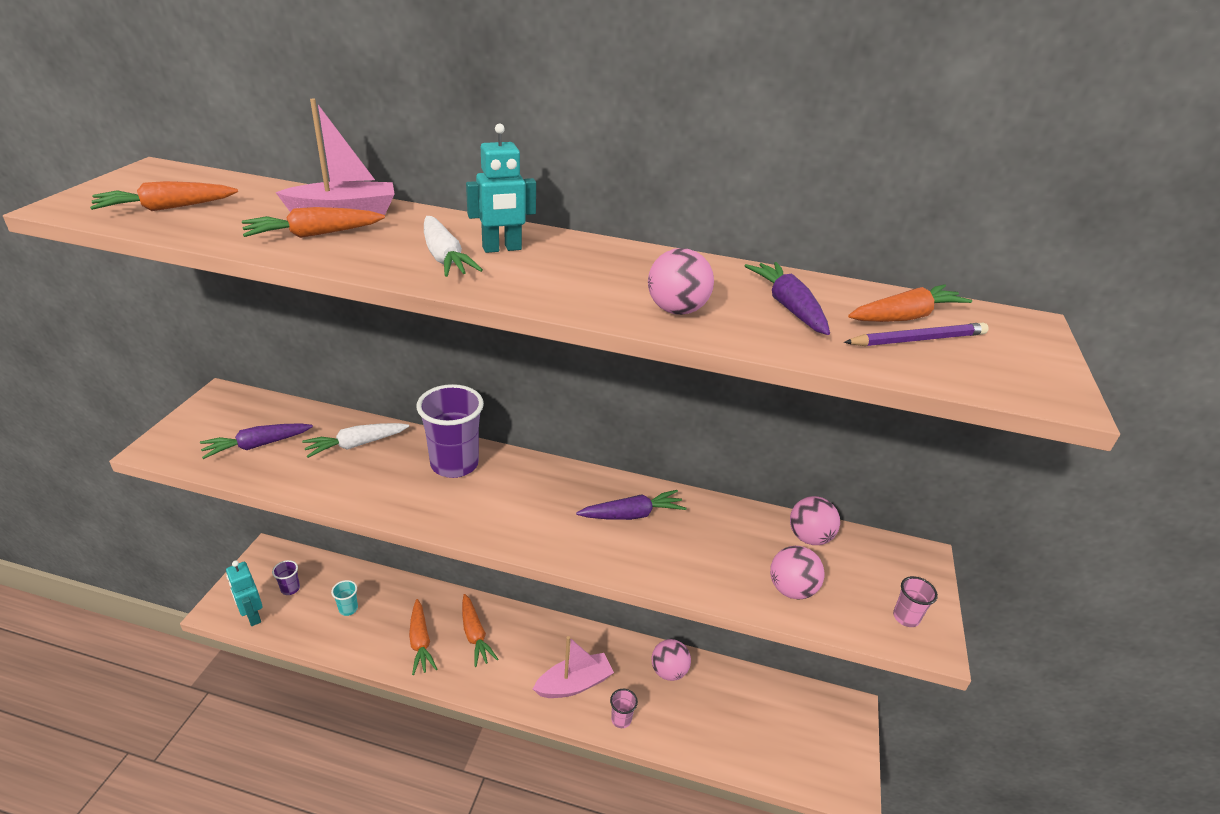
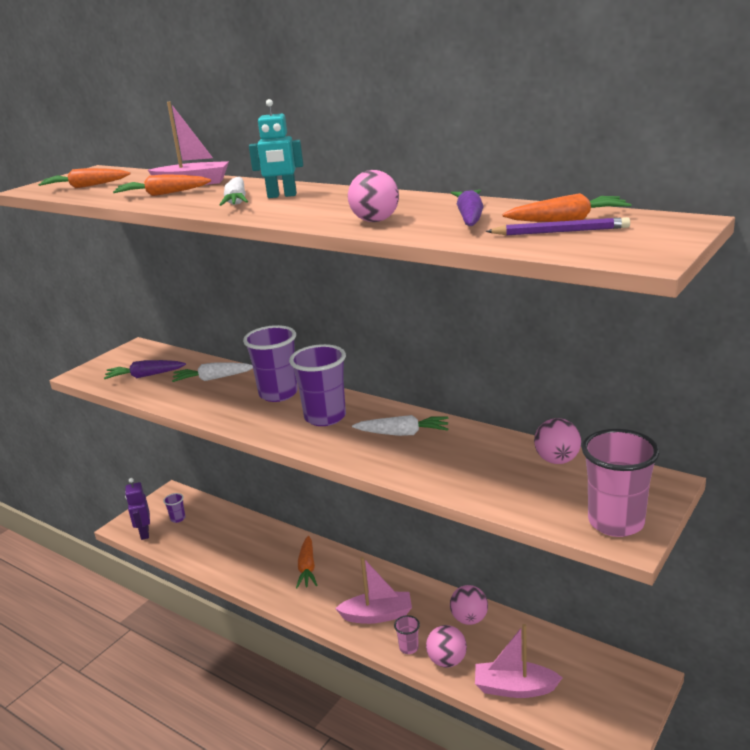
camera: 25 degrees right, 10 degrees down
(252, 616) = (144, 533): turquoise robot -> purple robot
(348, 609) = (215, 537): turquoise cup -> none
(420, 642) = (261, 567): orange carrot -> none
(530, 497) = (325, 417): none -> purple cup
(632, 514) = (403, 433): purple carrot -> white carrot
(740, 747) = (514, 688): none -> pink boat
(791, 589) = (515, 493): pink ball -> pink ball (447, 661)
(906, 617) = (616, 522): pink cup -> pink cup, size x2.13

